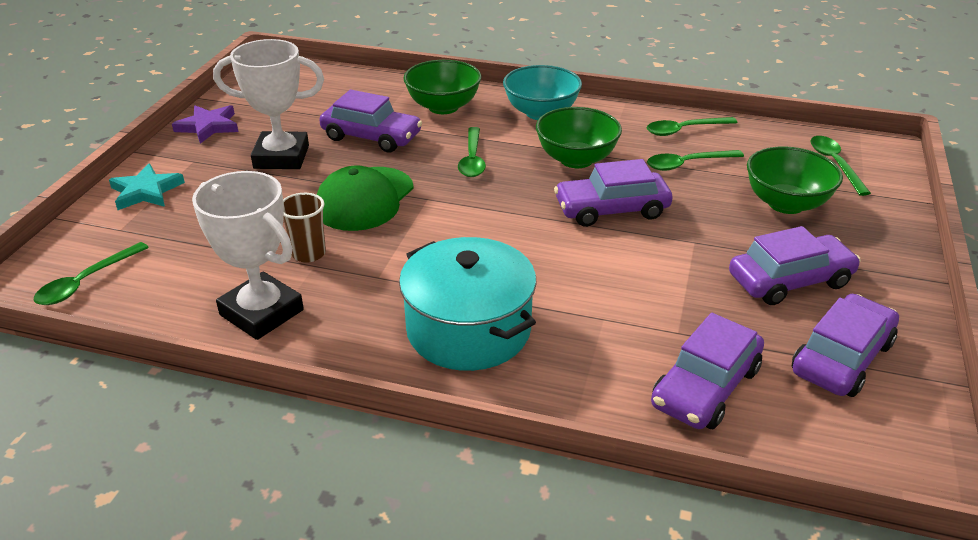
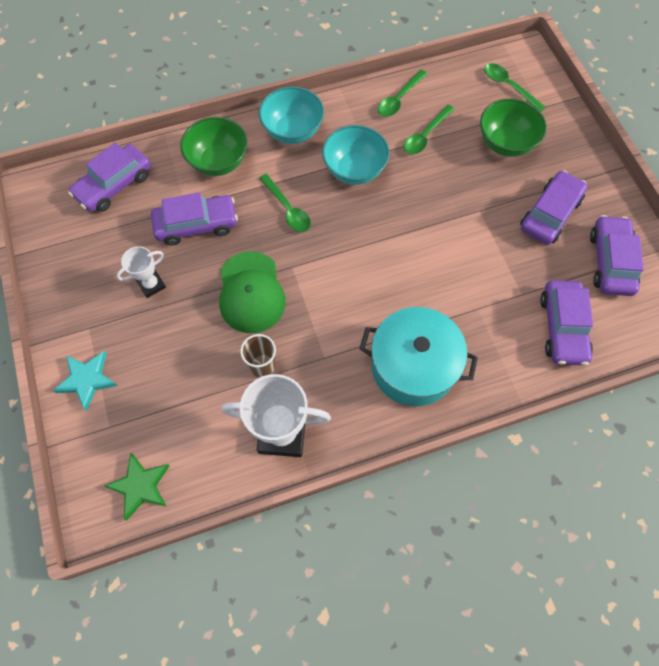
camera: 35 degrees left, 30 degrees up
(86, 282) = (140, 486): green spoon -> green star
(208, 126) = (60, 284): purple star -> none
(281, 157) = (151, 285): white trophy -> white trophy, size x0.55
(576, 159) = (354, 170): green bowl -> turquoise bowl
(611, 209) = (412, 208): purple car -> purple car (114, 185)

